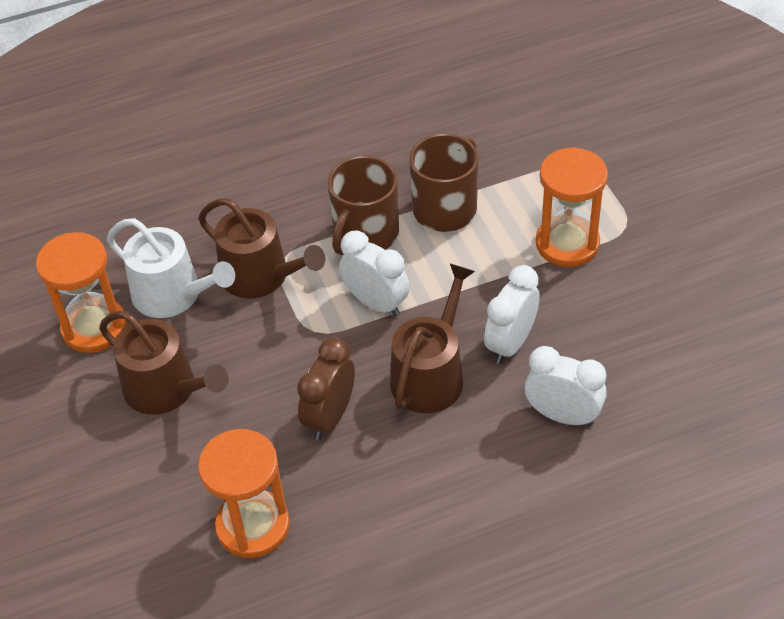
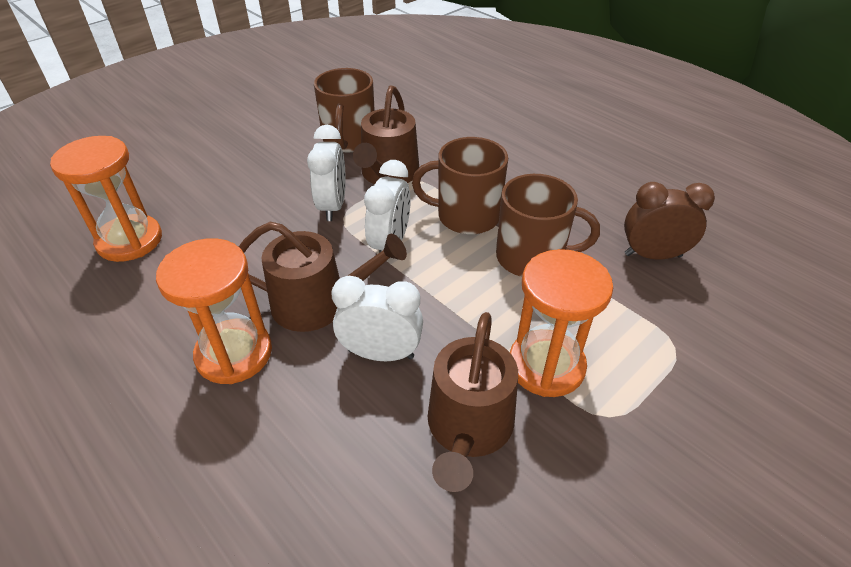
camera: 65 degrees right, 5 degrees down
(94, 327) = (304, 118): orange hourglass -> orange hourglass (234, 354)
(166, 389) = (257, 162): brown watering can -> brown watering can (468, 428)
(173, 295) = (349, 140): white watering can -> brown mug
(330, 417) = (251, 252): brown clock -> brown clock (652, 255)
(562, 416) = (295, 427): white clock -> white clock (332, 206)

